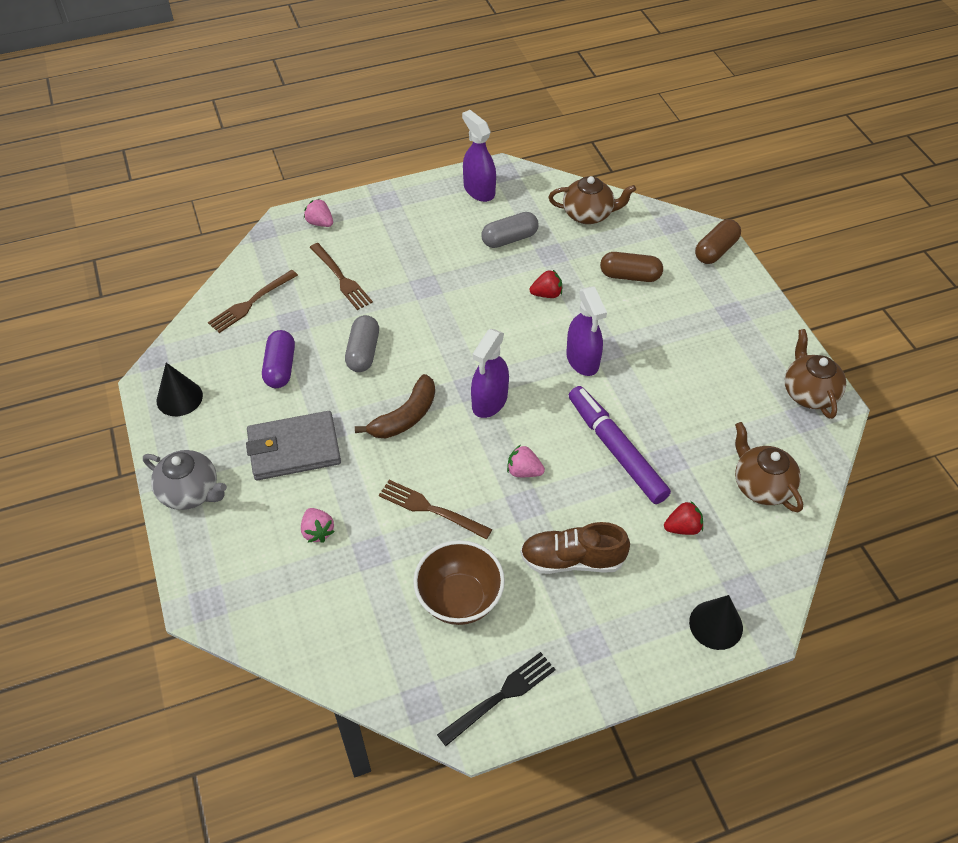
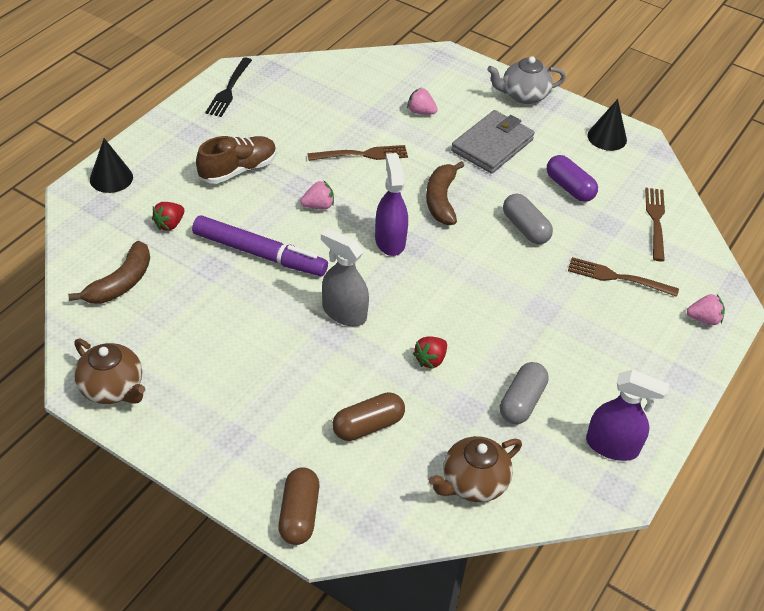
camera: 140 degrees right, 5 degrees down
(459, 599) = (295, 119): brown bowl -> none
(582, 360) = (344, 312): purple spray bottle -> grey spray bottle
(761, 485) = (121, 283): brown teapot -> brown banana

